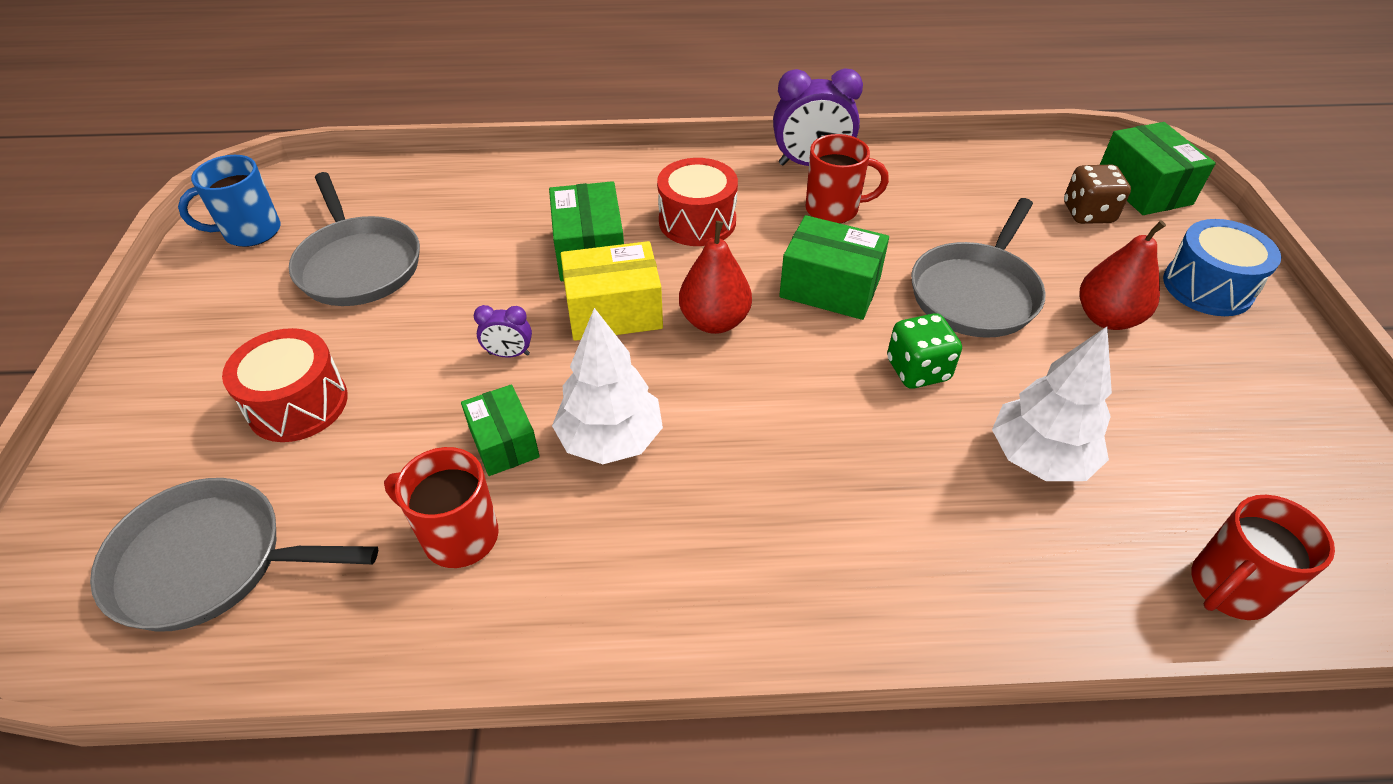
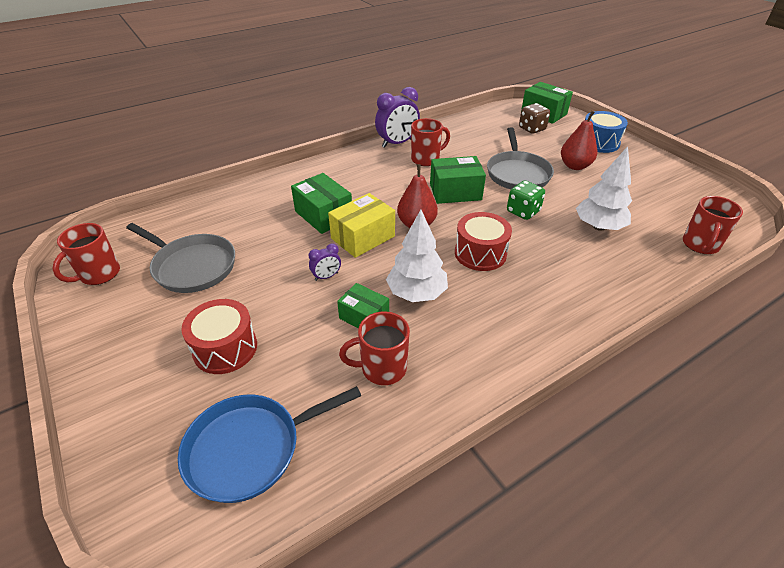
camera: 30 degrees left, 5 degrees down
(208, 562) = (249, 449): grey pan -> blue pan
(250, 232) = (99, 274): blue mug -> red mug
(697, 221) = (366, 184): red drum -> red drum (480, 253)

